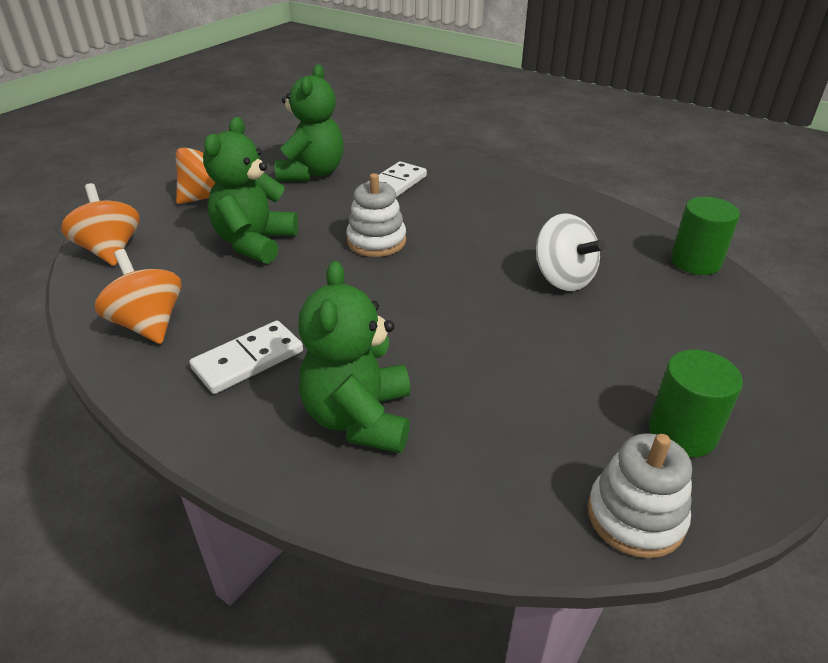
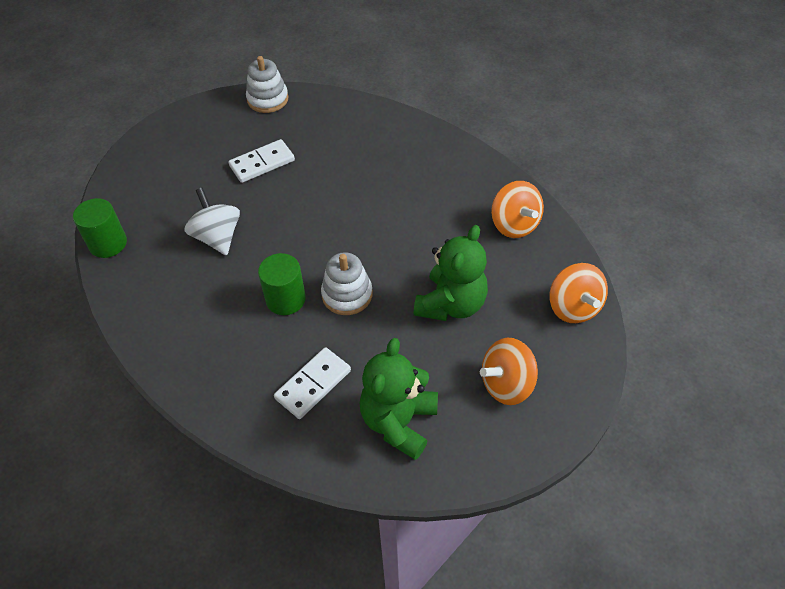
camera: 170 degrees left, 15 degrees up
(248, 360) = (443, 191): white domino -> white domino (262, 163)
(359, 418) = (380, 150): green teddy bear -> none
(682, 432) = (220, 129): green cylinder -> green cylinder (285, 299)

